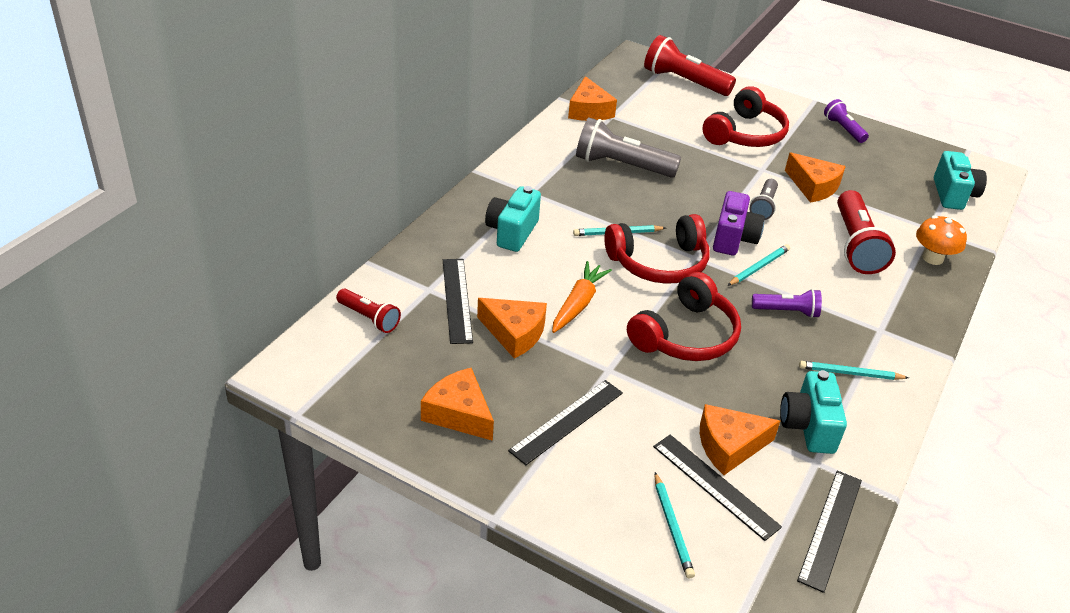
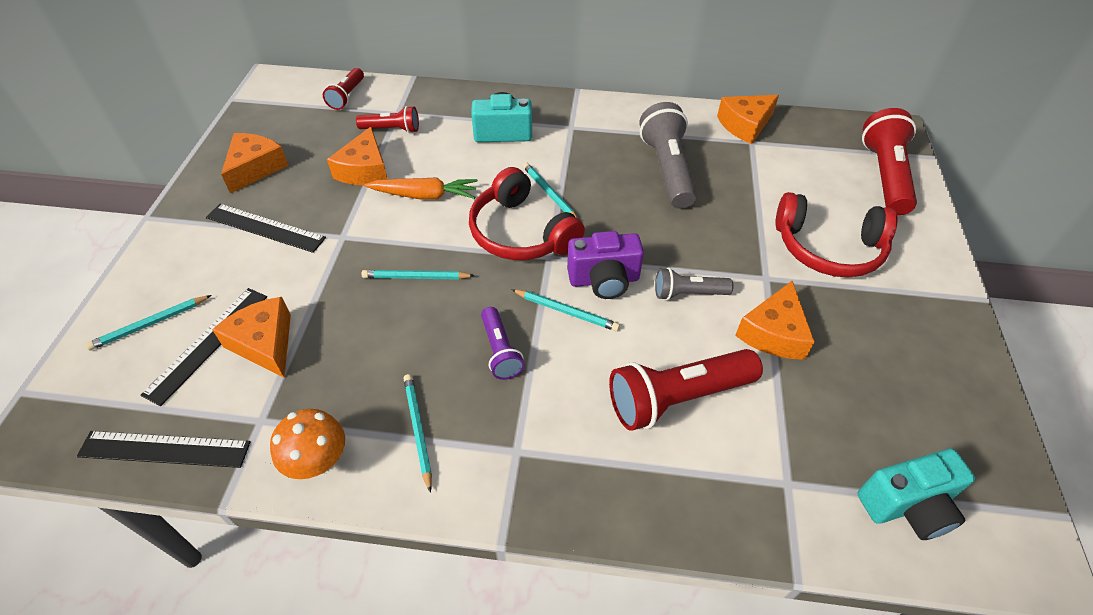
camera: 70 degrees right, 10 degrees up
(457, 300) = (392, 129): black ruler -> red flashlight
(686, 335) = (416, 277): red headphones -> turquoise pencil
(808, 426) = (313, 404): turquoise camera -> none
(843, 129) = (947, 342): purple flashlight -> none
(932, 258) = (715, 494): orange mushroom -> orange mushroom (318, 461)

